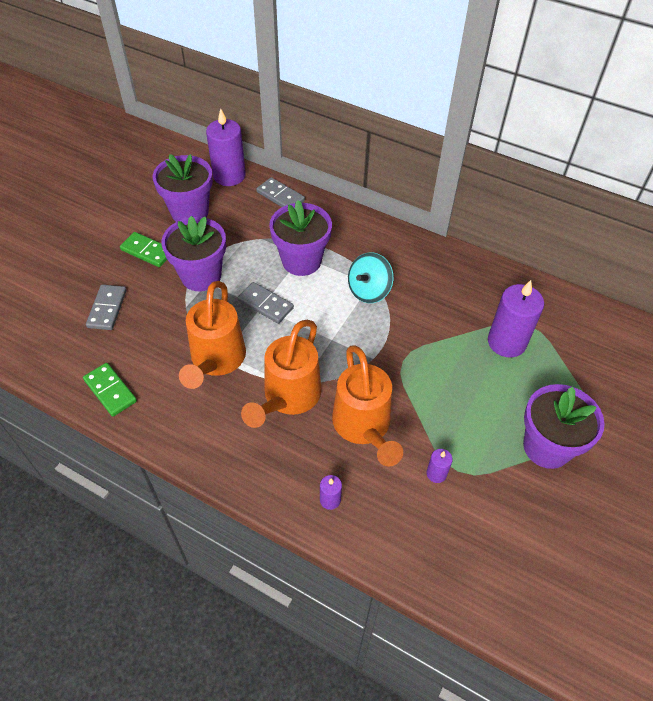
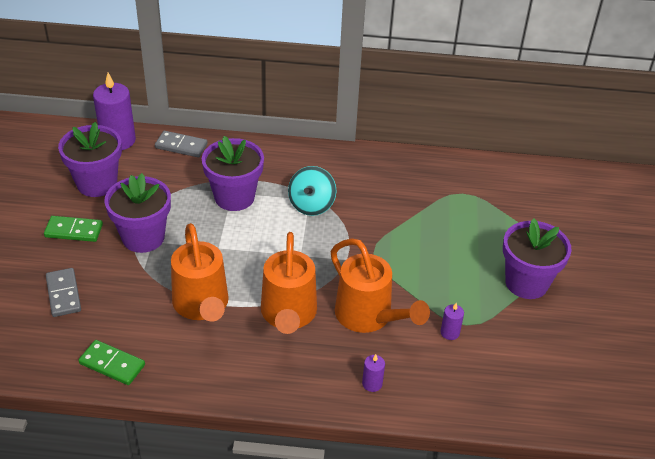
camera: 25 degrees left, 10 degrees down
(265, 304) = (221, 244): grey domino -> none
(506, 342) = (452, 212): purple candle -> none

